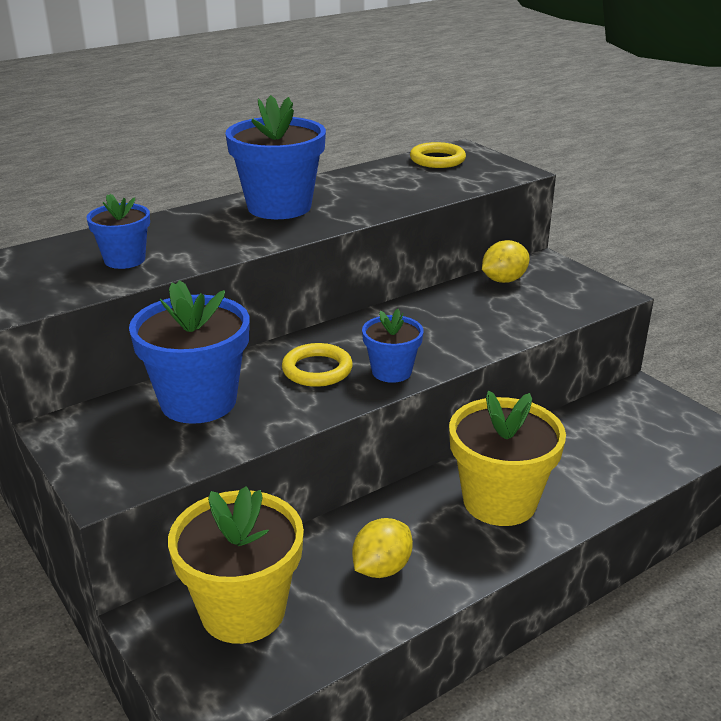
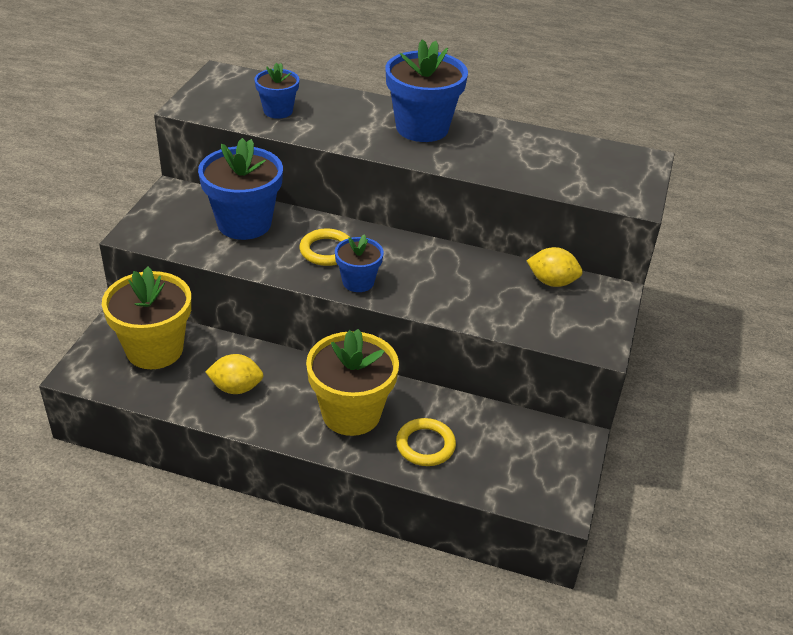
camera: 50 degrees right, 10 degrees up
(437, 160) = (603, 156): yellow ring -> yellow ring (425, 445)

